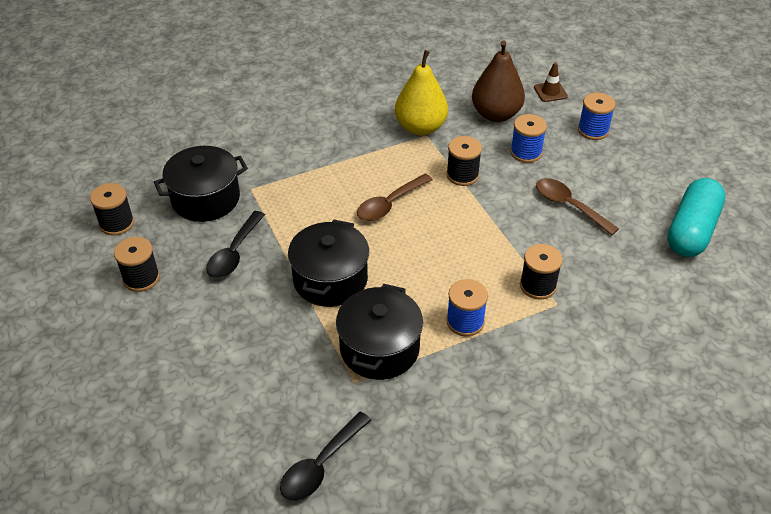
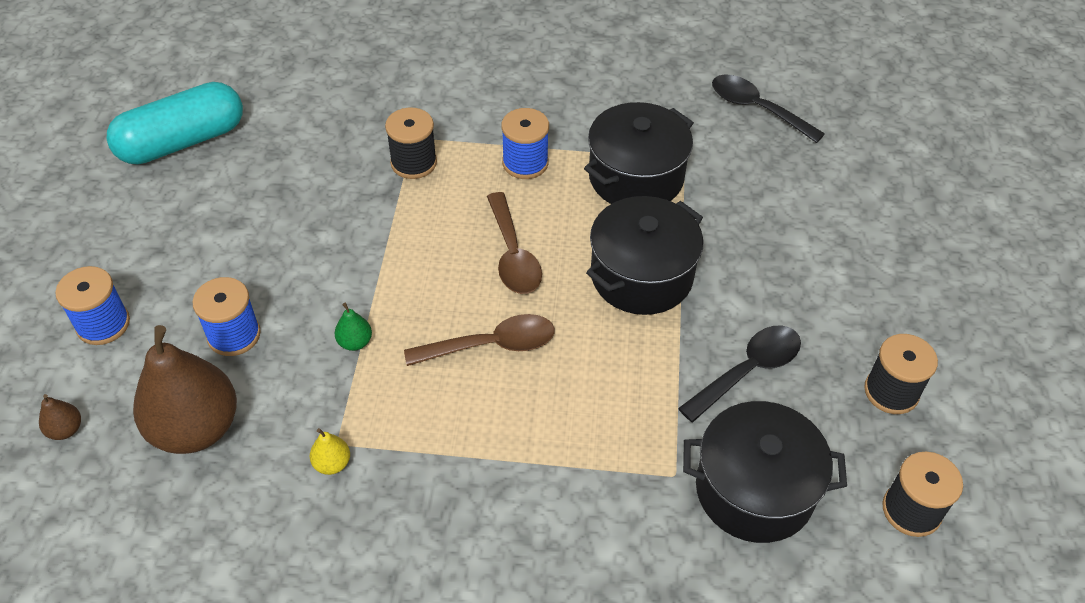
camera: 150 degrees left, 5 degrees up
(321, 465) = (757, 109): black spoon -> black spoon turned 120 degrees counterclockwise
(420, 128) = (332, 463): yellow pear -> yellow pear, size x0.40
(462, 175) = (355, 342): black spool -> green pear
(550, 92) = (66, 430): brown traffic cone -> brown pear
(569, 206) = (274, 232): brown spoon -> brown spoon (513, 255)

